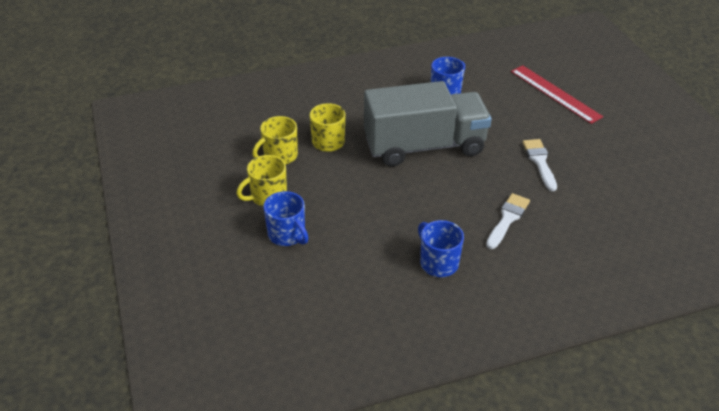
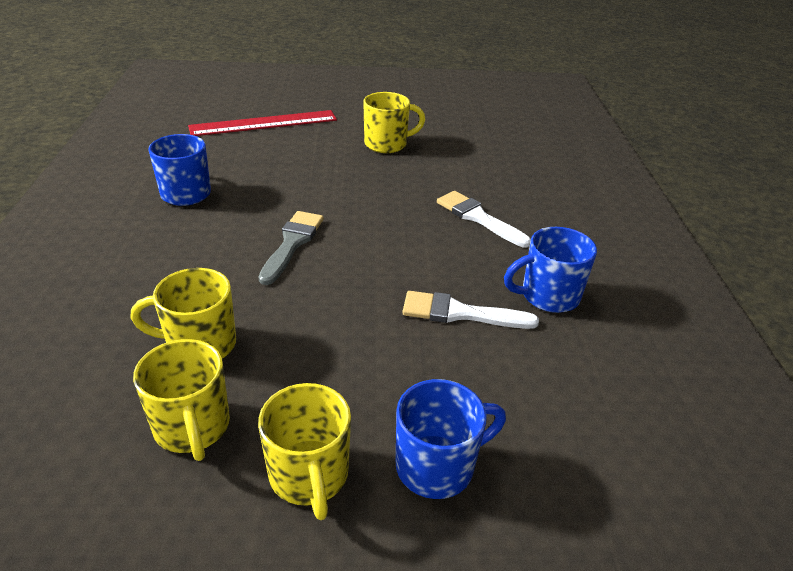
camera: 75 degrees left, 5 degrees down
(424, 146) = (292, 243): grey truck -> grey brush
(539, 162) = (383, 168): white brush -> white brush (460, 313)
(576, 156) = (387, 144): none -> yellow mug

